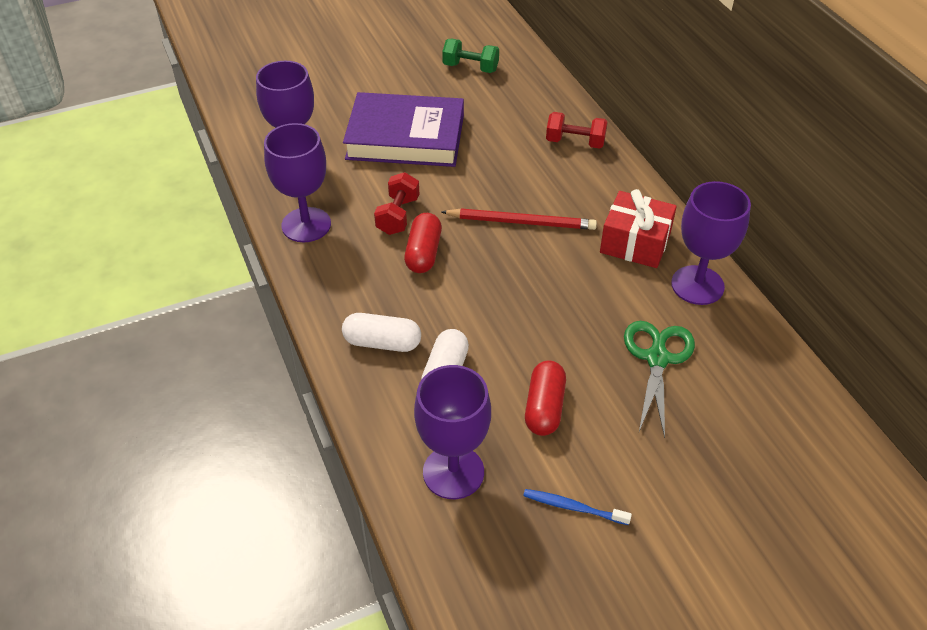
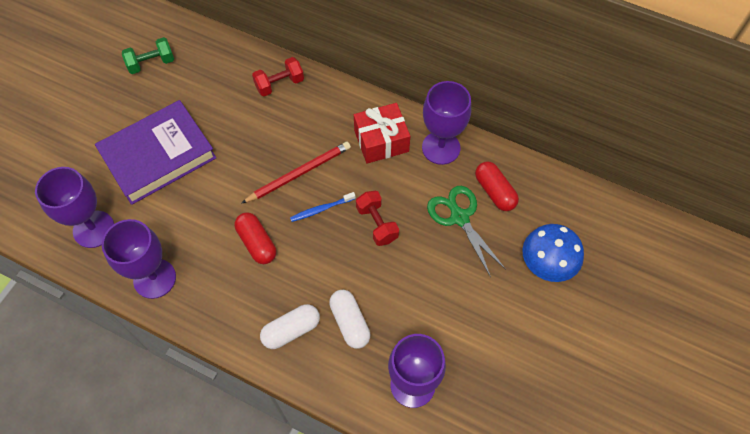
camera: 40 degrees left, 15 degrees up
(398, 216) = (213, 225): red dumbbell -> red dumbbell (377, 224)
(544, 407) = (426, 300): red capsule -> red capsule (494, 191)
(573, 507) = (494, 353): blue toothbrush -> blue toothbrush (321, 209)
(722, 466) = (547, 263): none -> blue mushroom

